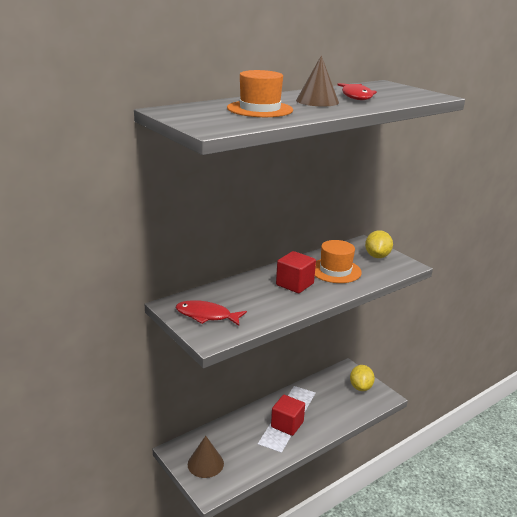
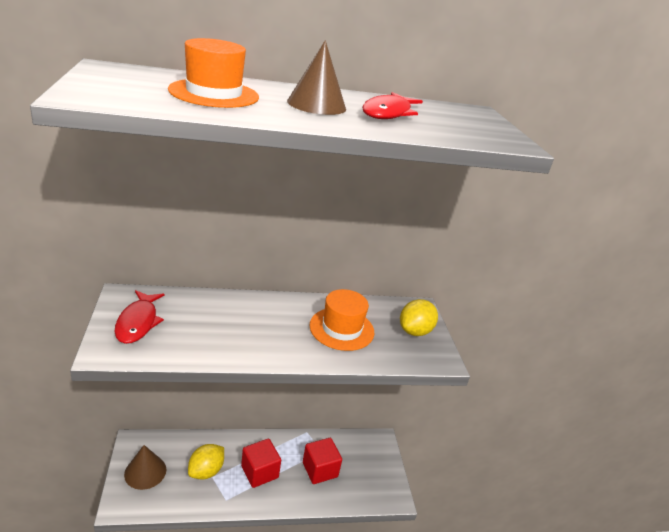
camera: 25 degrees right, 5 degrees up
(206, 316) = (138, 322): red fish -> red fish turned 135 degrees counterclockwise
(294, 284) = (275, 326): red cube -> red cube (320, 469)
(360, 387) = (375, 470): yellow lemon -> yellow lemon (206, 471)

